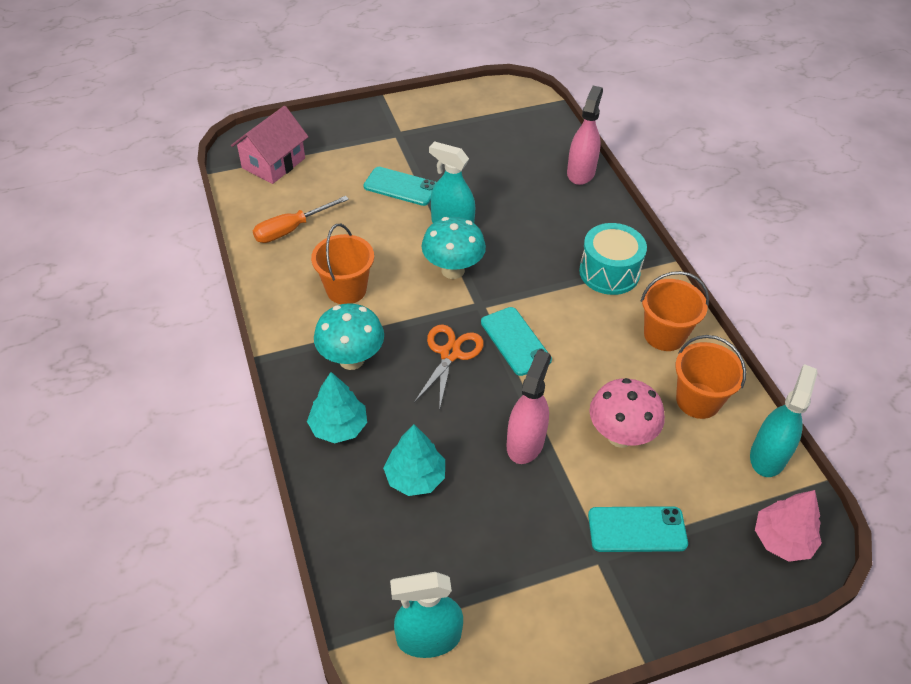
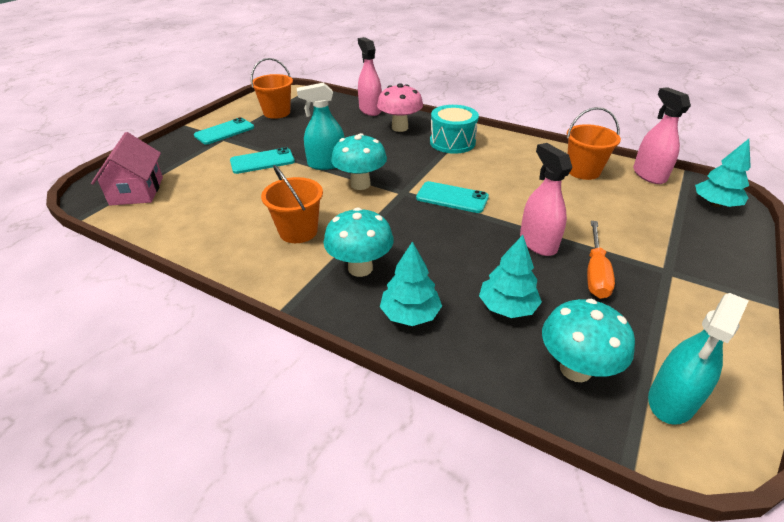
camera: 40 degrees left, 10 degrees down
(291, 229) = (204, 220): orange screwdriver -> orange screwdriver (595, 273)
(395, 561) = (575, 369): none -> turquoise mushroom
(450, 354) = (423, 226): orange scissors -> none
(620, 436) = (577, 208): pink mushroom -> pink mushroom (400, 128)
(637, 529) = (658, 245): turquoise phone -> turquoise phone (224, 131)
(664, 335) = (522, 153): orange bucket -> orange bucket (277, 112)
(768, 456) = (649, 175): turquoise spray bottle -> pink spray bottle
(782, 540) = (715, 204): pink tree -> turquoise tree

